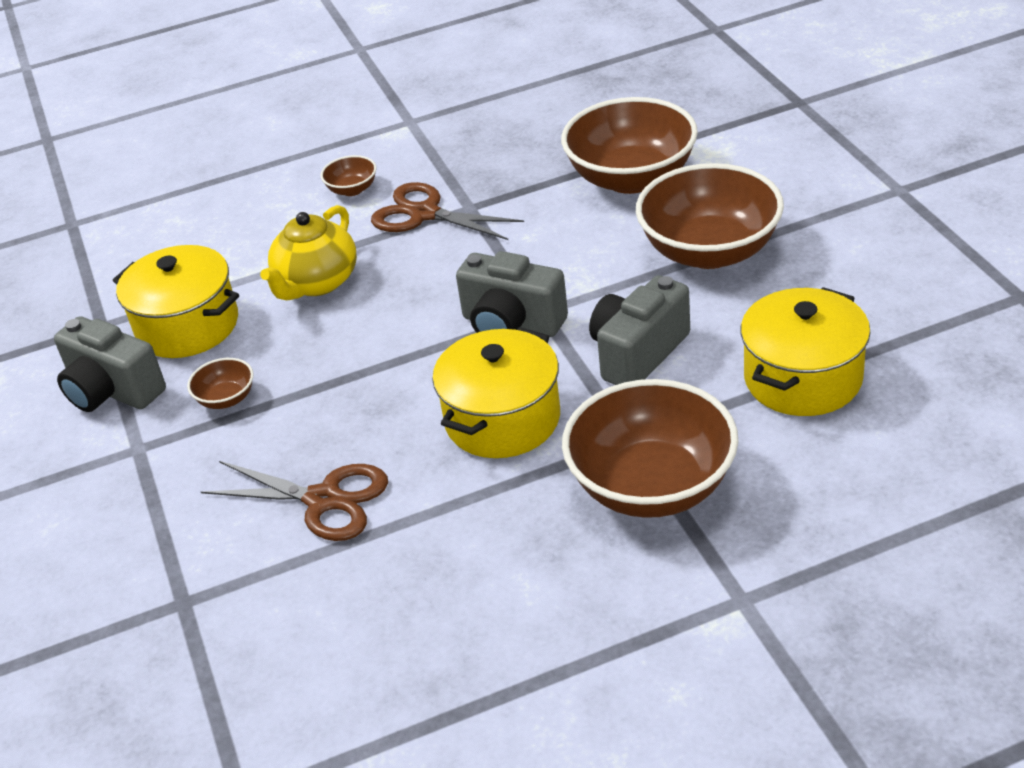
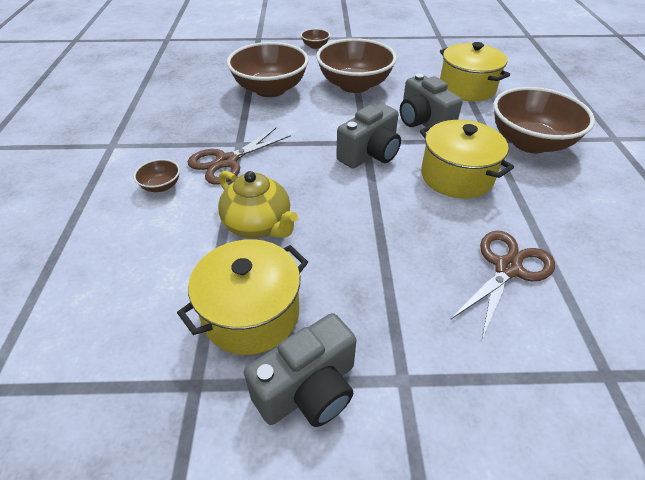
camera: 75 degrees left, 5 degrees up
(226, 399) = (367, 303): brown bowl -> brown bowl (315, 46)

